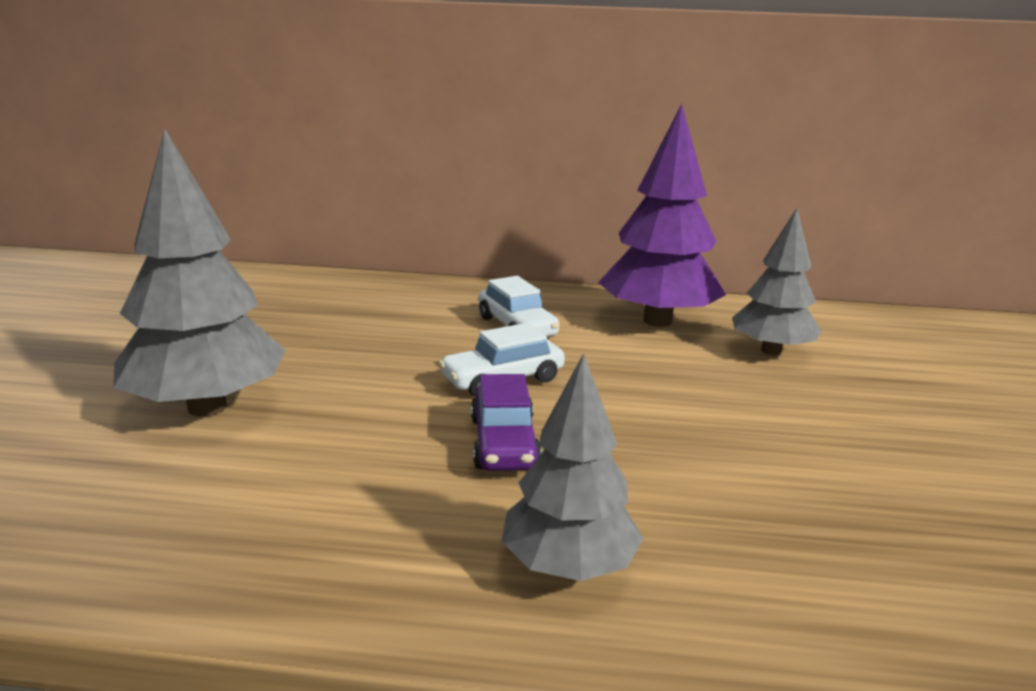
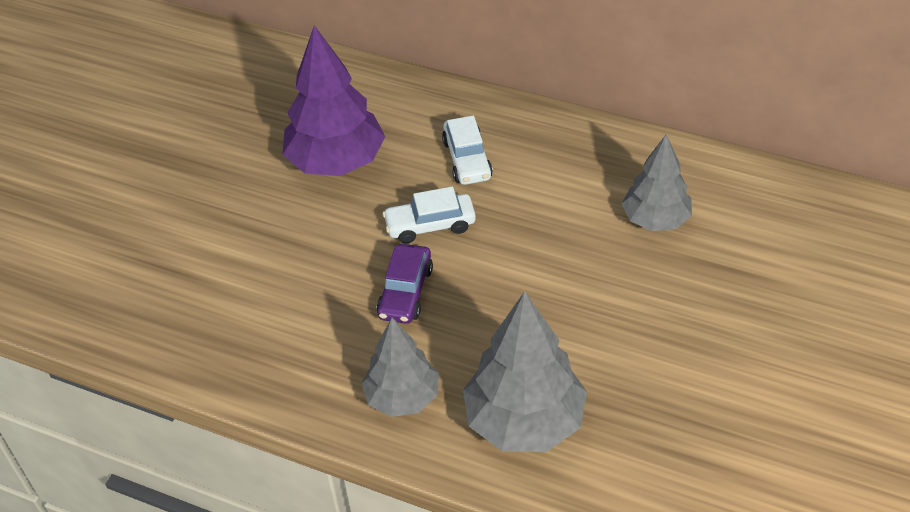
camera: 20 degrees right, 25 degrees up
(207, 407) = (229, 226): grey tree -> grey tree (524, 421)
(657, 321) = (586, 165): purple tree -> purple tree (336, 162)

